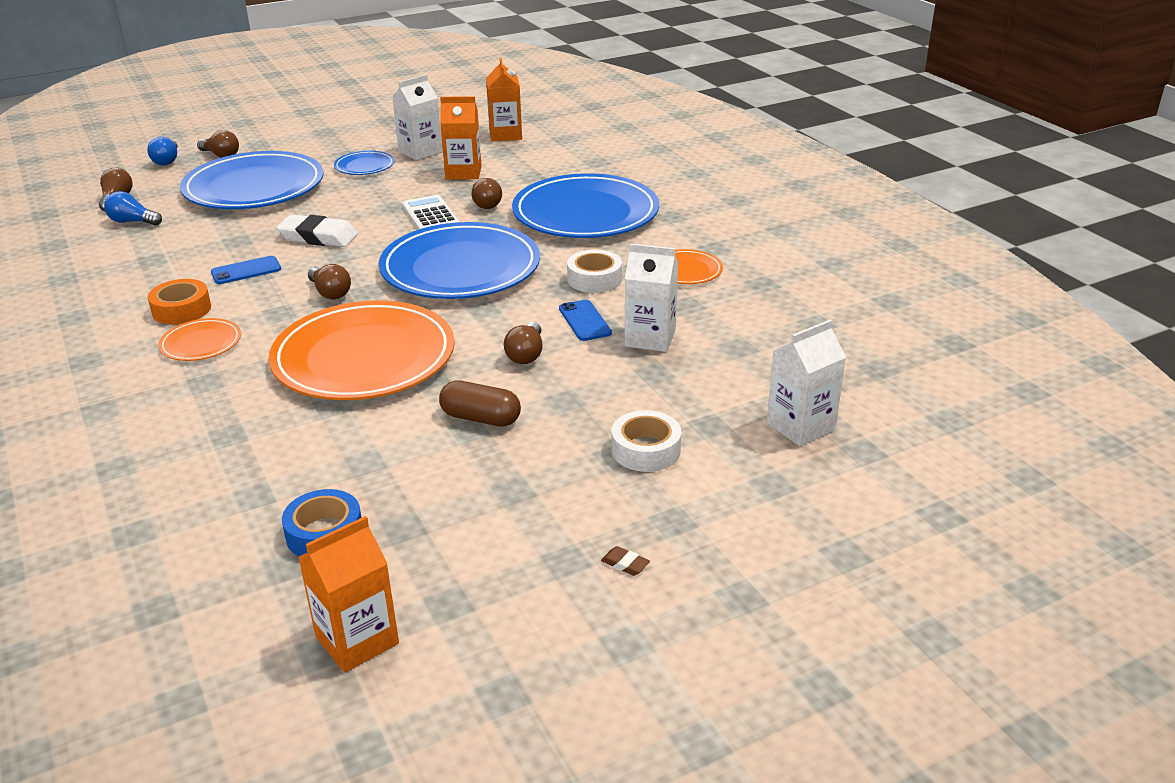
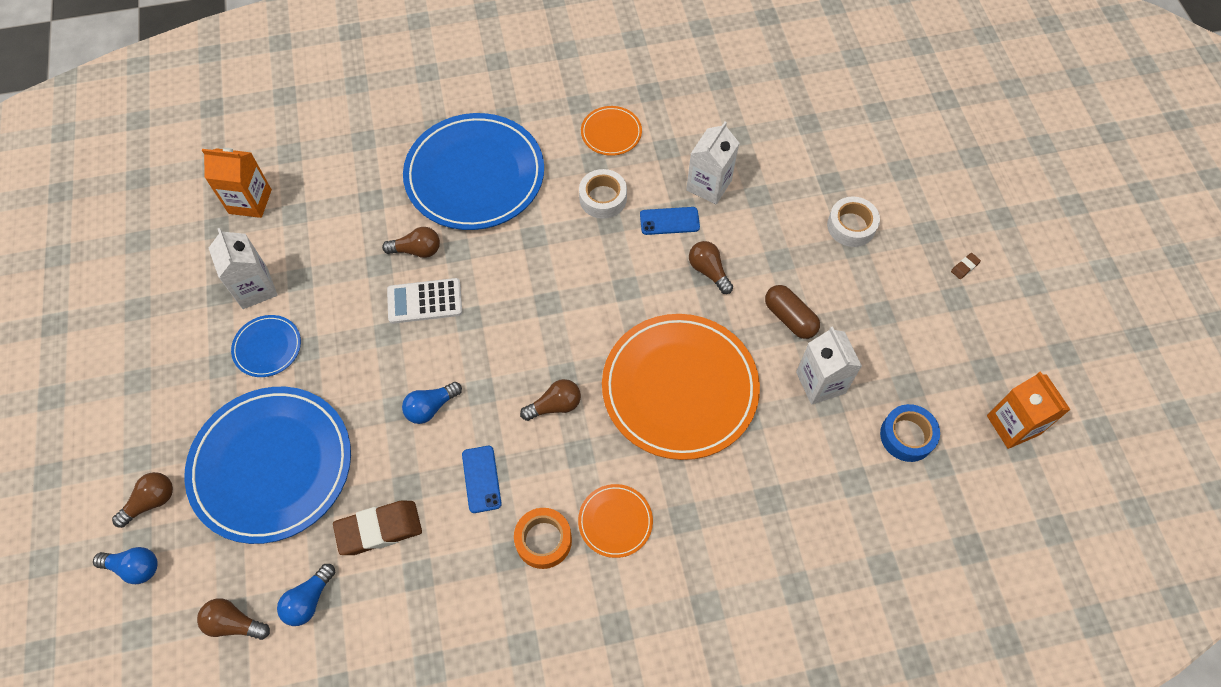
camera: 75 degrees left, 30 degrees up
(195, 236) = (379, 529): none -> brown eraser
(318, 237) = (431, 407): white eraser -> blue light bulb
(460, 268) = (545, 293): blue plate -> none
(463, 172) = (332, 257): orange carton -> none
(480, 418) = (790, 318): brown capsule -> brown capsule turned 75 degrees counterclockwise
(526, 354) = (708, 271): brown light bulb -> brown light bulb turned 150 degrees counterclockwise
(800, 426) = (844, 134): white carton -> white carton (820, 382)

